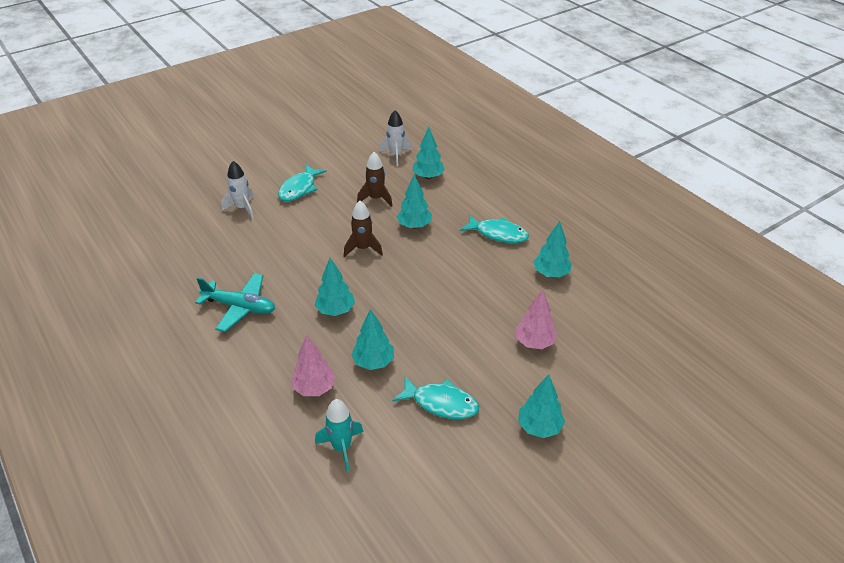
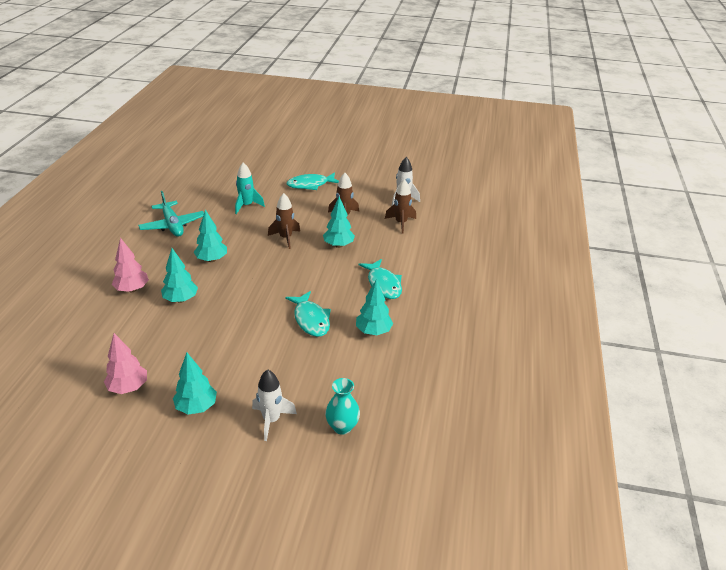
camera: 45 degrees right, 5 degrees down
(242, 208) = (262, 177): white rocket -> white rocket (271, 420)
(341, 448) = (91, 327): turquoise rocket -> turquoise rocket (246, 206)
(428, 176) = (401, 223): turquoise tree -> brown rocket
(441, 403) = (173, 348): turquoise fish -> turquoise fish (311, 319)
(534, 342) = (284, 361): pink tree -> pink tree (128, 387)
(644, 353) = (342, 427): none -> turquoise vase

